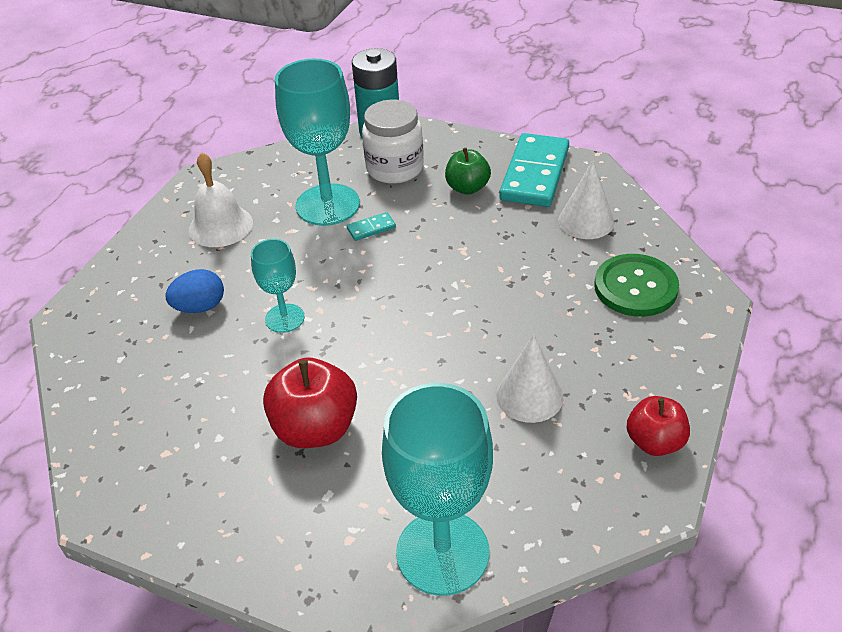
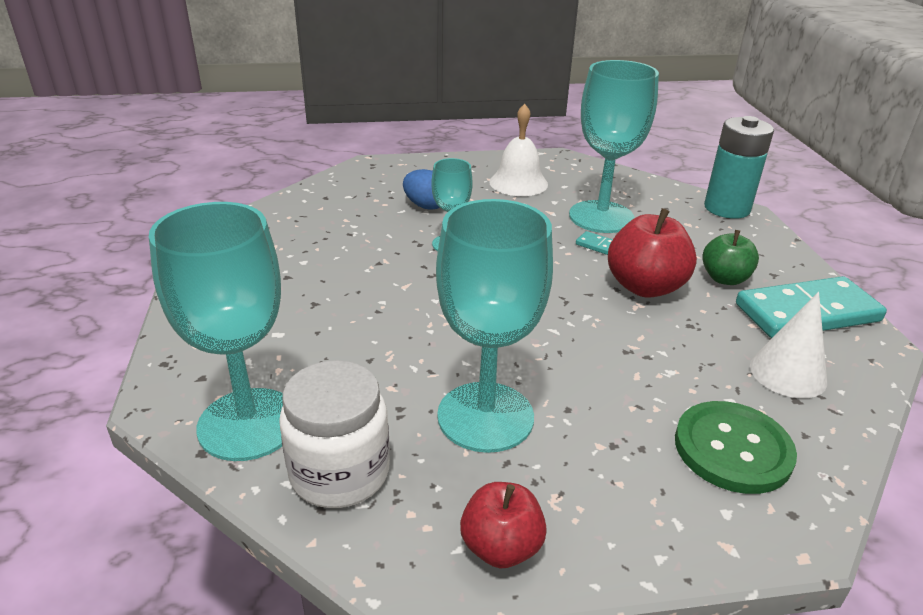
camera: 55 degrees right, 10 degrees down
(315, 428) = (344, 302): red apple -> red apple (645, 287)
(395, 168) = (692, 232): white jar -> white jar (340, 472)
(529, 396) = (485, 416): white cone -> turquoise goblet

